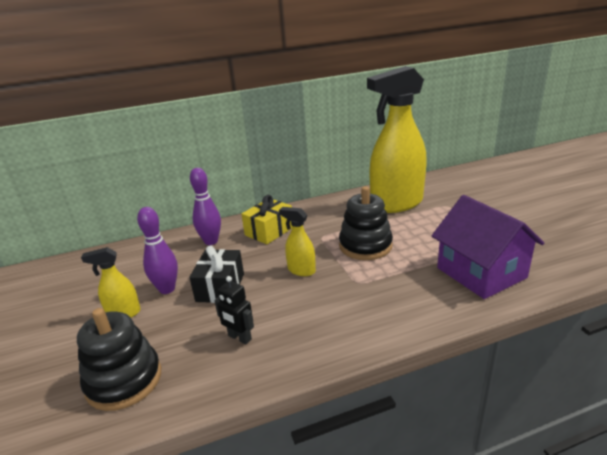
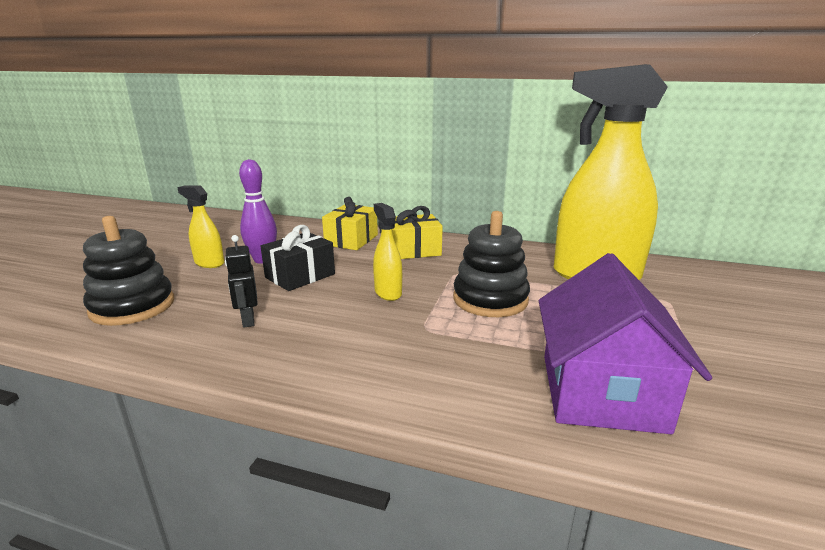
camera: 35 degrees right, 5 degrees down
(211, 241) = (351, 240): purple bowling pin -> yellow gift

